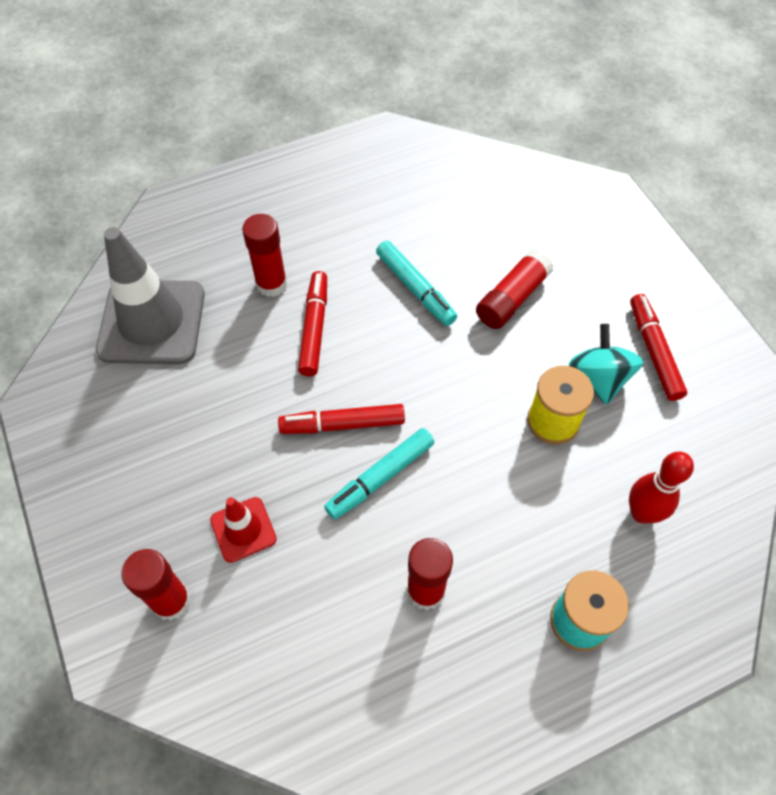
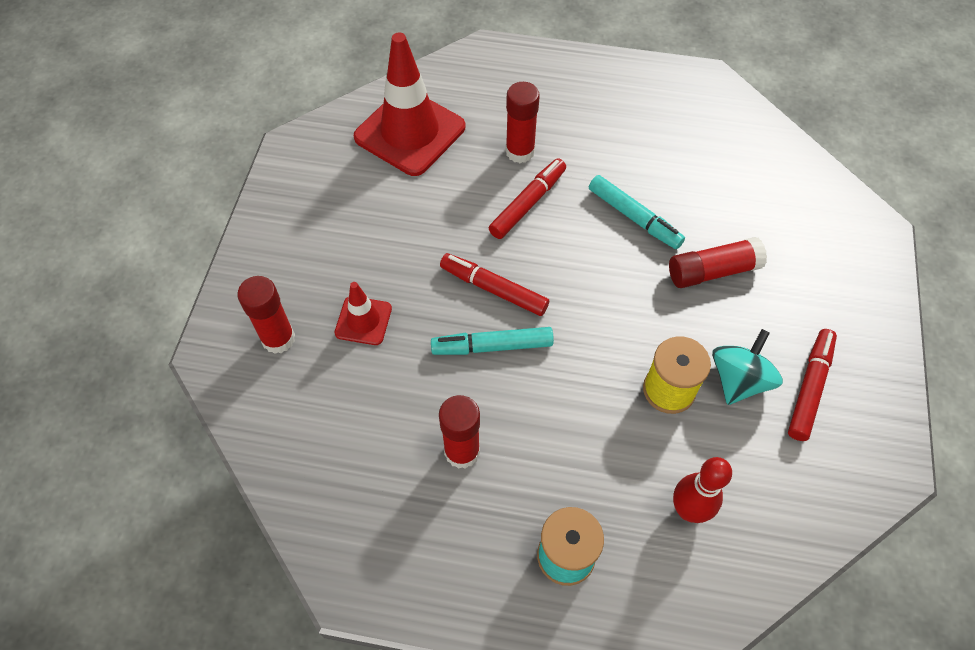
camera: 35 degrees right, 0 degrees up
(152, 322) = (410, 132): grey traffic cone -> red traffic cone
(415, 288) = (634, 217): turquoise marker -> turquoise marker turned 45 degrees counterclockwise

